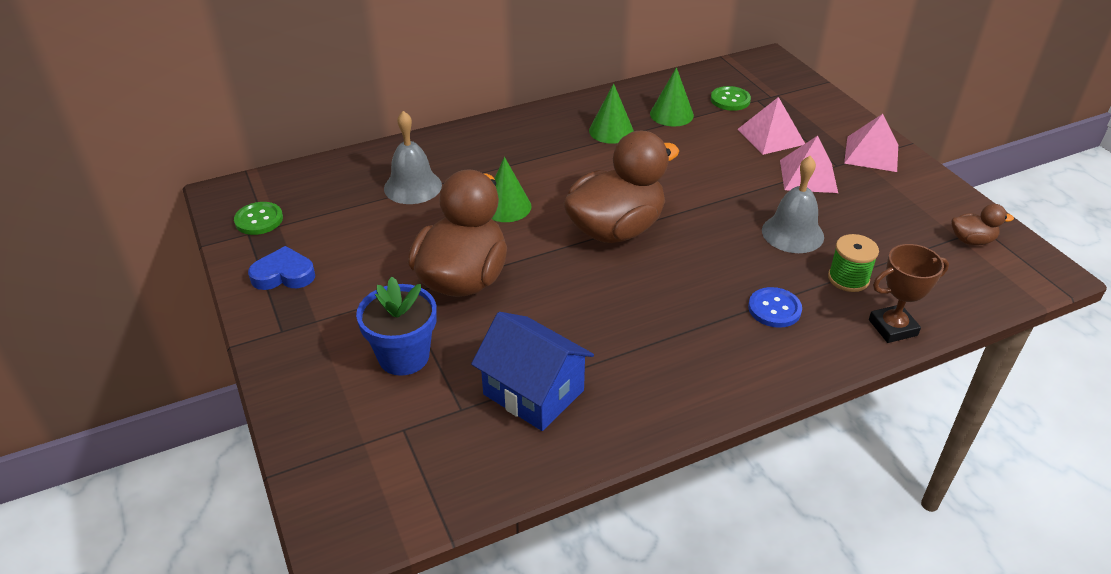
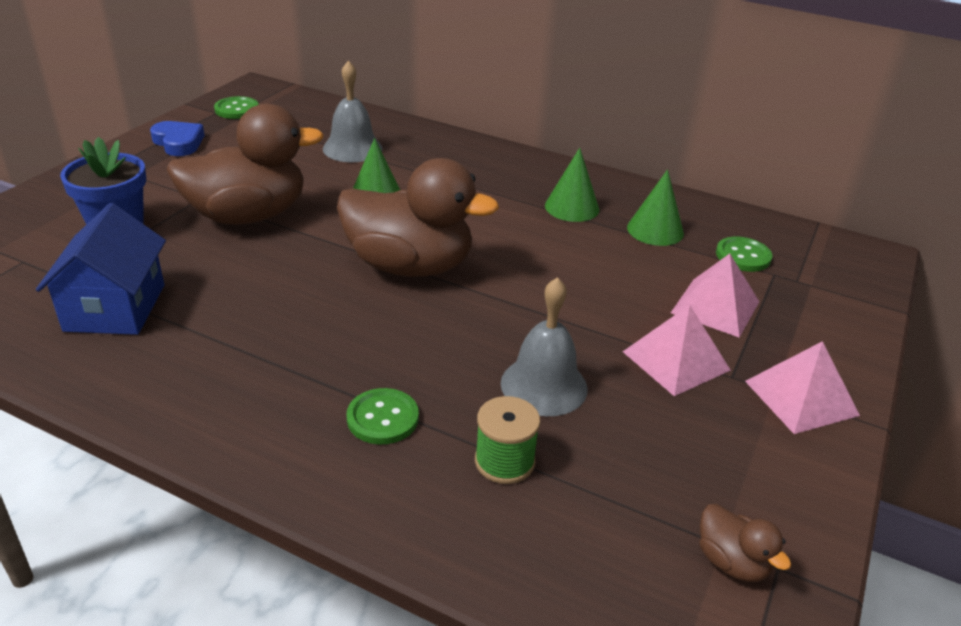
camera: 50 degrees right, 5 degrees down
(774, 309) = (382, 418): blue button -> green button
(892, 327) = (442, 536): brown trophy -> none

